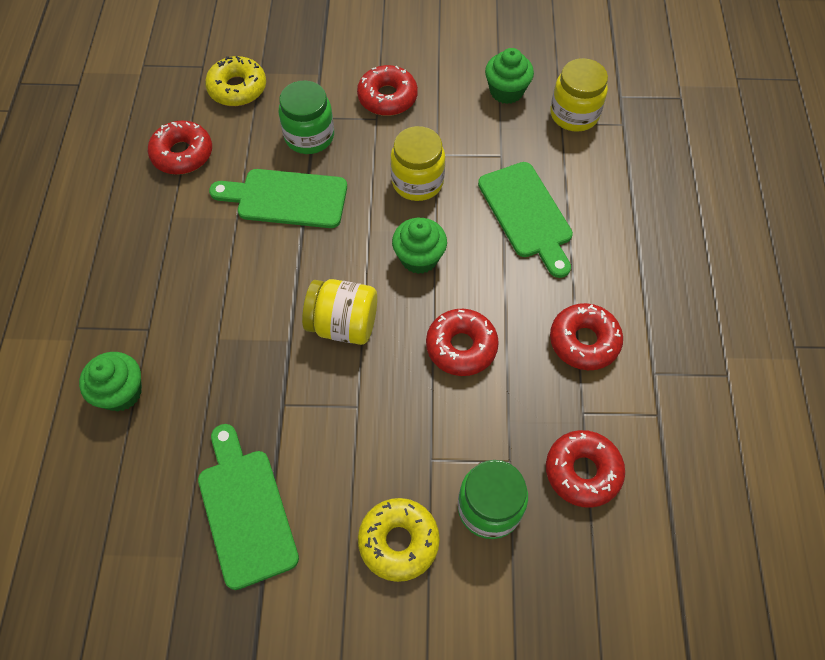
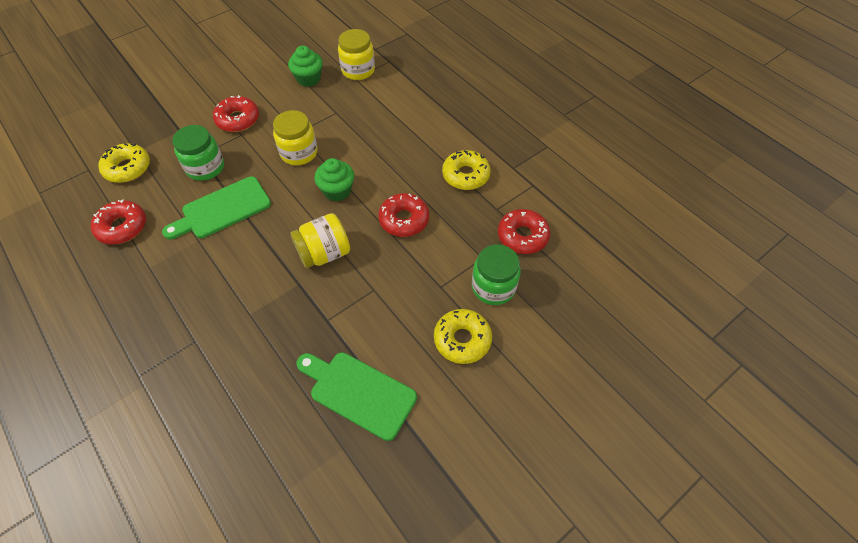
camera: 40 degrees left, 5 degrees down
(121, 392) = (210, 389): green cupcake -> none
(527, 214) = (378, 133): green cutting board -> none
(584, 341) = (465, 175): red donut -> yellow donut

